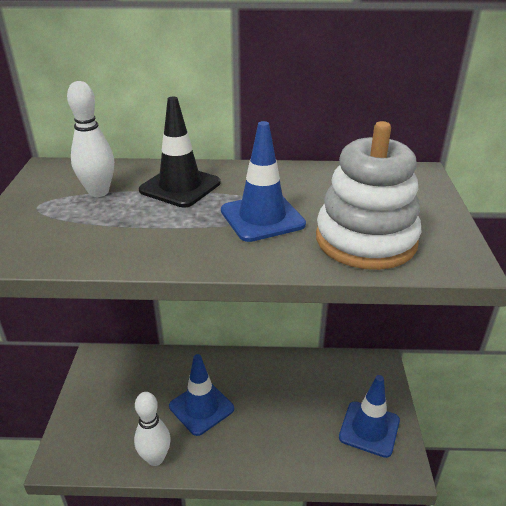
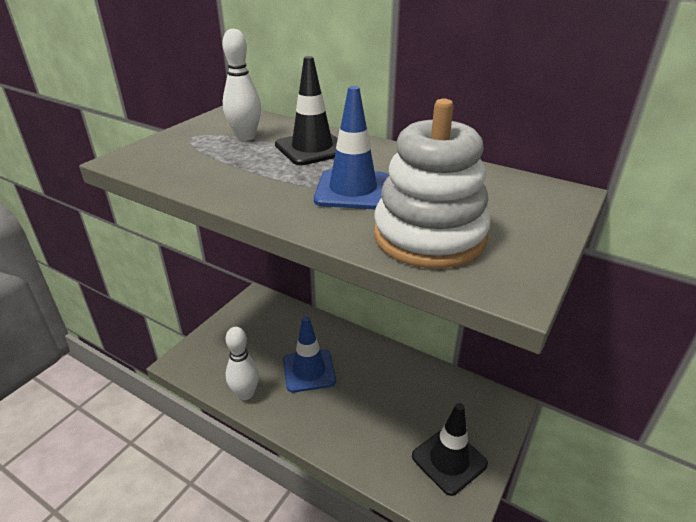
camera: 30 degrees right, 0 degrees up
(369, 429) = (449, 460): blue traffic cone -> black traffic cone

